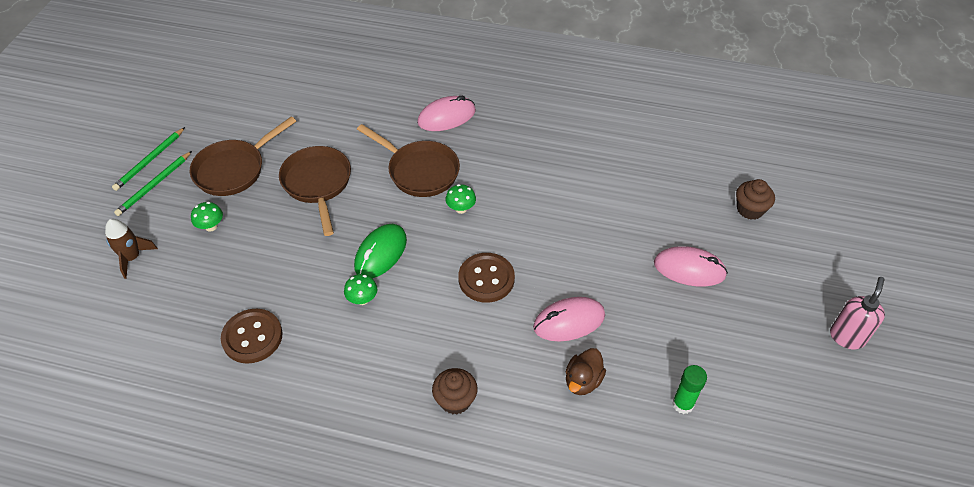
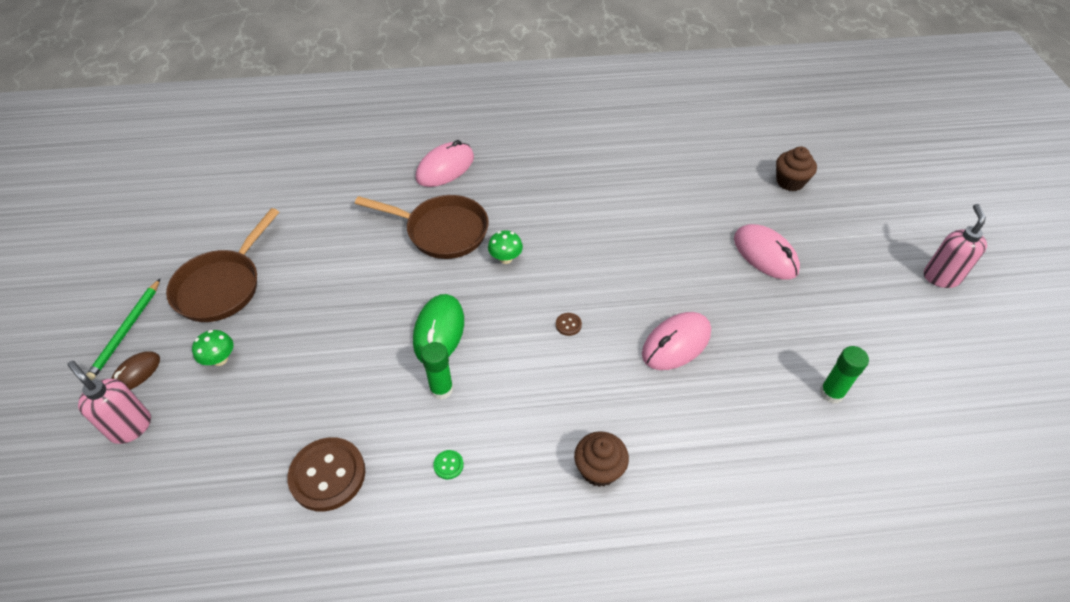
camera: 20 degrees left, 0 degrees up
(132, 258) = (130, 427): brown rocket -> pink soap dispenser
(150, 160) = (109, 303): green pencil -> none
(150, 219) = (136, 373): none -> brown mouse
(318, 184) = (331, 275): brown pan -> none
(342, 359) = (448, 465): none -> green button
(362, 299) = (441, 389): green mushroom -> green glue stick
(486, 279) = (568, 325): brown button -> brown button, size x0.41
(583, 381) = (722, 402): brown duck -> none
(689, 269) = (765, 254): pink mouse -> pink mouse turned 60 degrees clockwise

